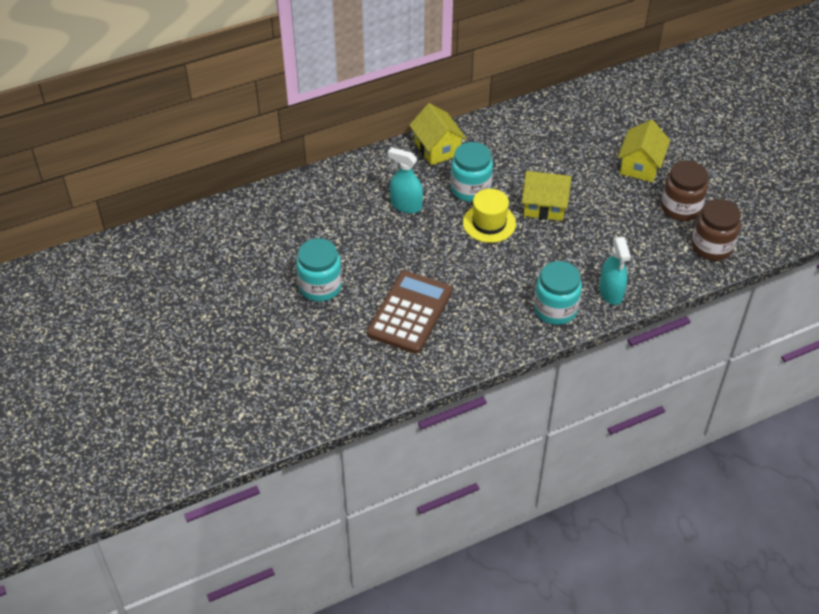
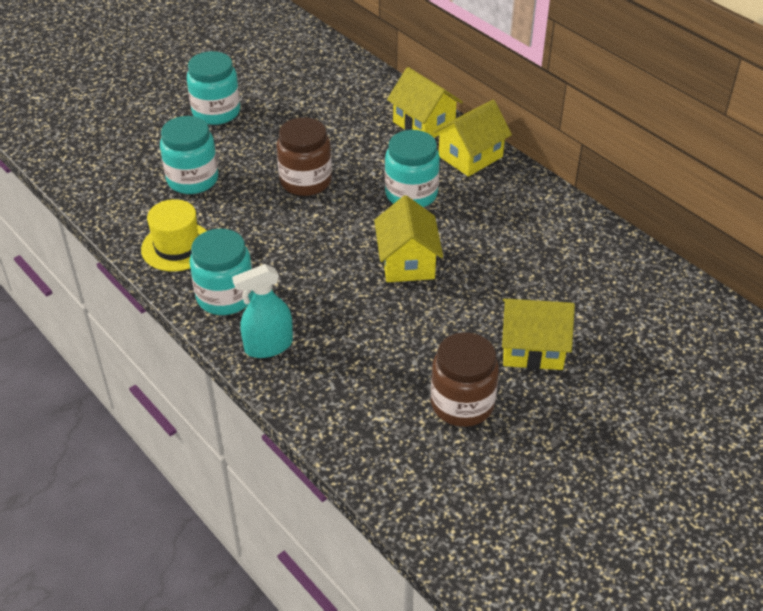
camera: 75 degrees right, 5 degrees down
(387, 164) = (424, 124): none -> yellow house
(406, 205) = (362, 149): turquoise spray bottle -> none
(410, 312) = (192, 179): brown calculator -> turquoise jar
(489, 223) = (357, 218): yellow hat -> yellow hat (177, 247)
(711, 246) = (393, 449): brown jar -> brown jar (305, 181)

